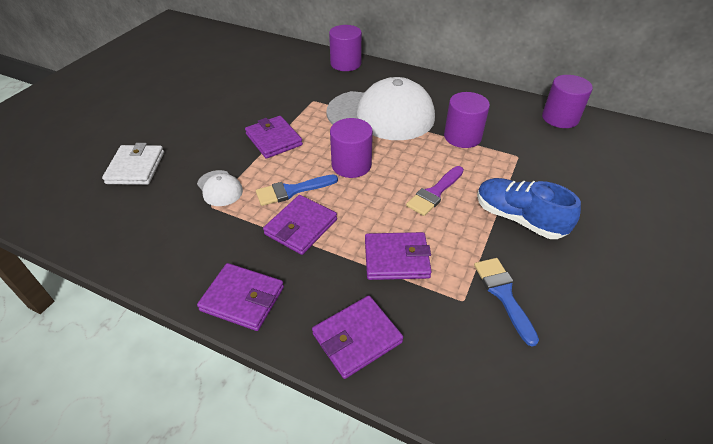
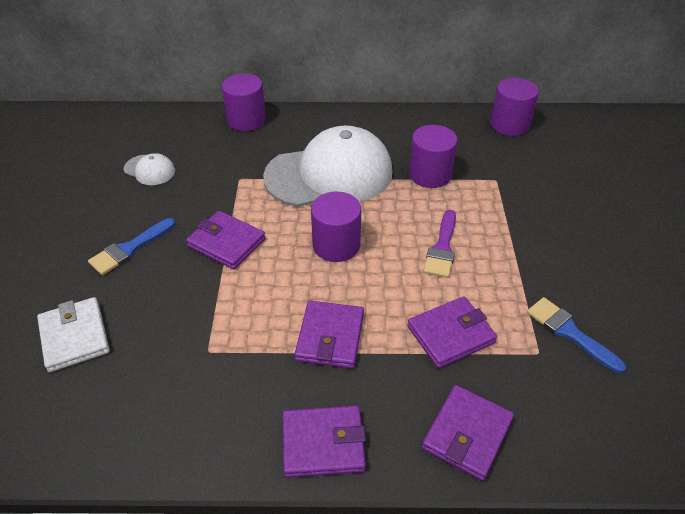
camera: 25 degrees left, 0 degrees up
(219, 188) = (204, 325): white cap -> white cap (150, 170)
(292, 191) = (291, 298): blue brush -> blue brush (129, 249)
(518, 218) = (536, 248): blue shoe -> none

